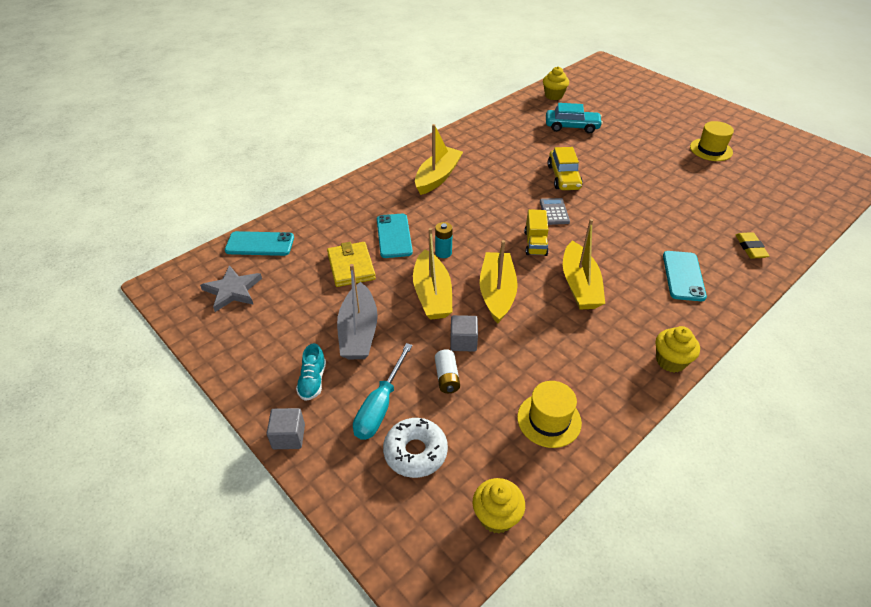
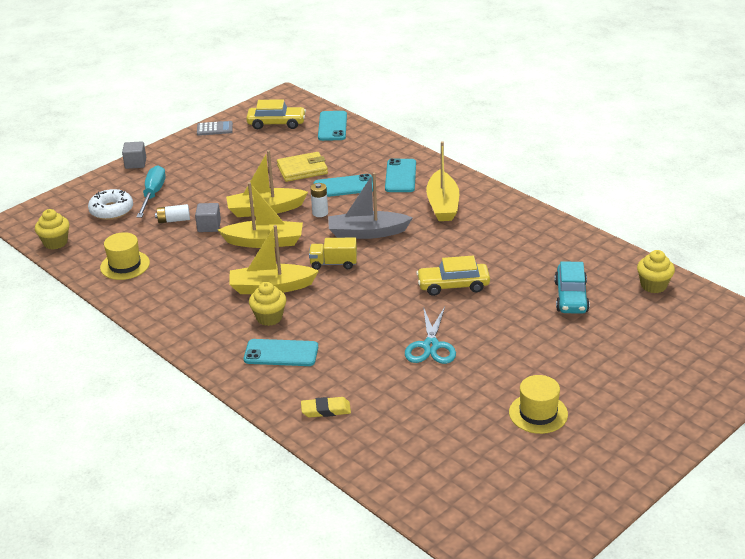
camera: 90 degrees right, 10 degrees down
(232, 290) = (276, 123): grey star -> yellow car
(313, 381) = (180, 166): turquoise shoe -> none
(358, 332) = (226, 180): grey boat -> grey boat (367, 233)
(380, 406) = (153, 194): turquoise screwdriver -> turquoise screwdriver turned 75 degrees clockwise
(381, 199) = (400, 176): none -> turquoise phone
(437, 177) = (443, 205): yellow boat -> yellow boat turned 60 degrees clockwise
(443, 253) = (320, 213): turquoise battery -> white battery
(554, 212) = (386, 276): grey calculator -> grey calculator (214, 129)
(648, 191) = (430, 346): none -> turquoise scissors
(670, 361) = (171, 331): yellow cupcake -> yellow cupcake (269, 317)

